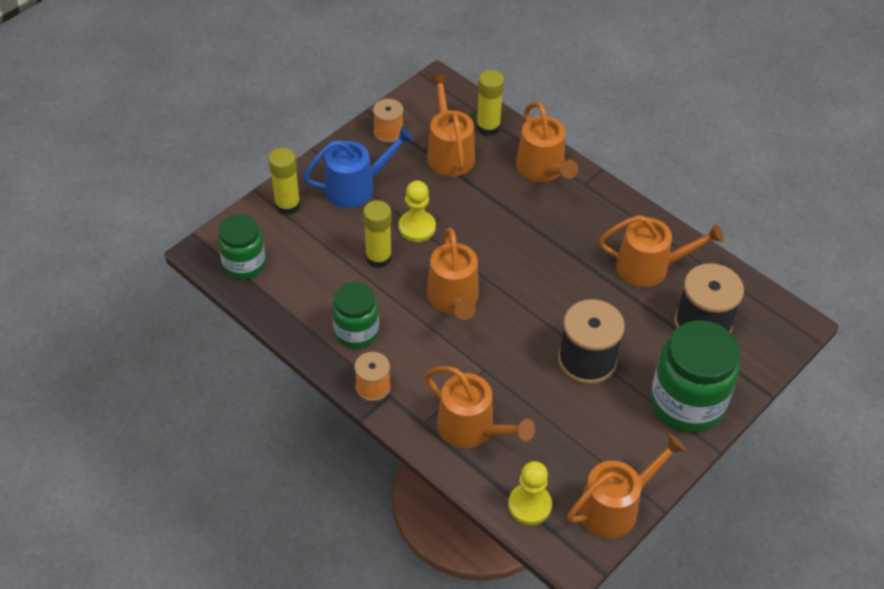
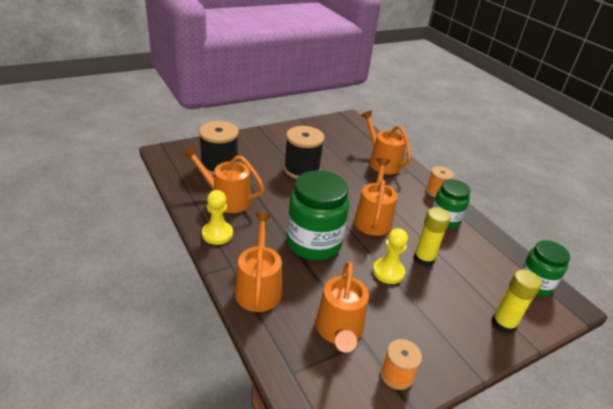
camera: 165 degrees left, 15 degrees down
(356, 187) = (437, 322): blue watering can -> none
(488, 127) = (288, 347): yellow glue stick -> none
(529, 505) = (362, 133): yellow pawn -> yellow pawn (217, 234)
(615, 507) = (321, 123): orange watering can -> none
(686, 403) = (259, 141): green jar -> green jar (313, 243)

